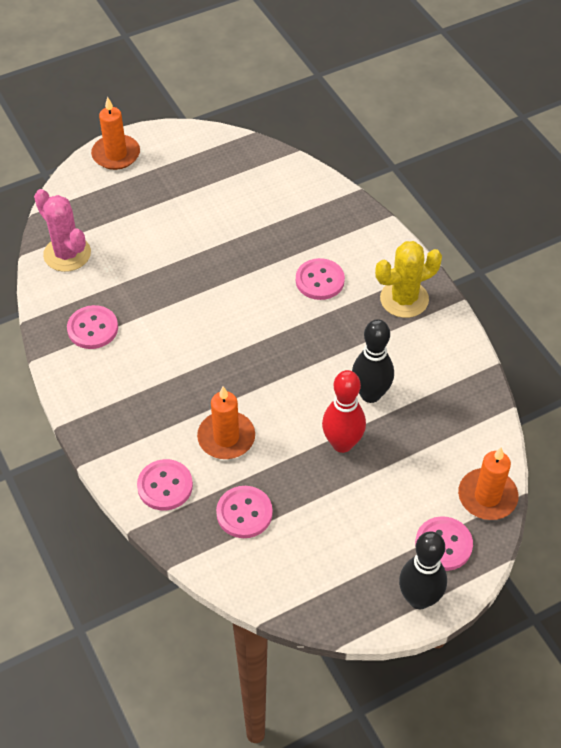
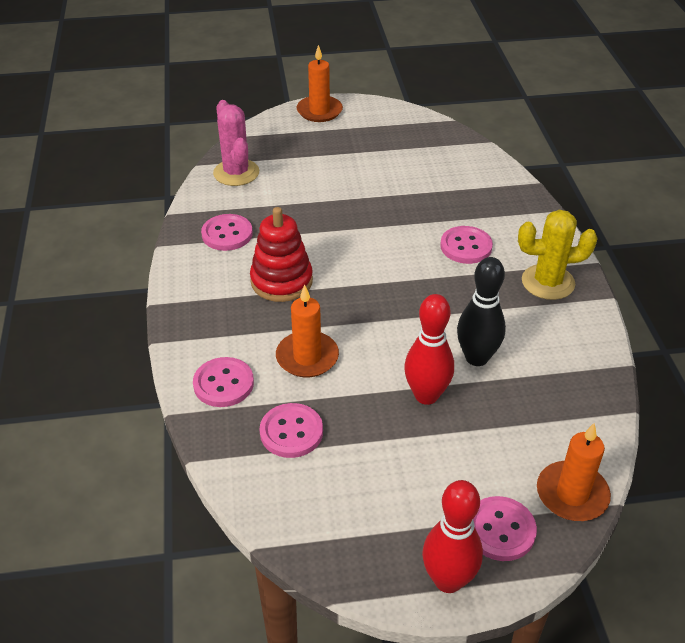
camera: 20 degrees right, 10 degrees down
(168, 366) = (281, 281): none -> red stacking toy
(419, 599) = (448, 580): black bowling pin -> red bowling pin

